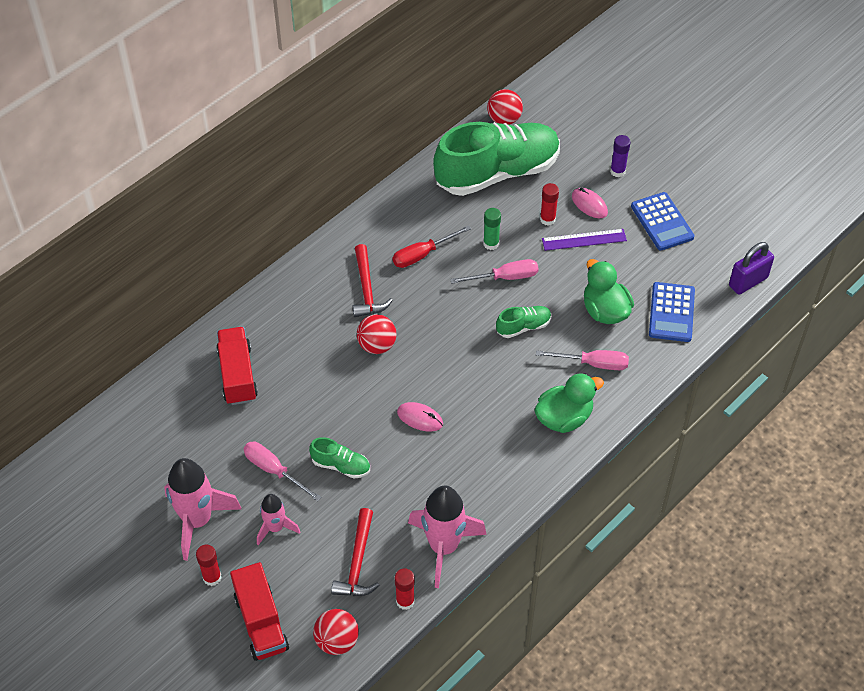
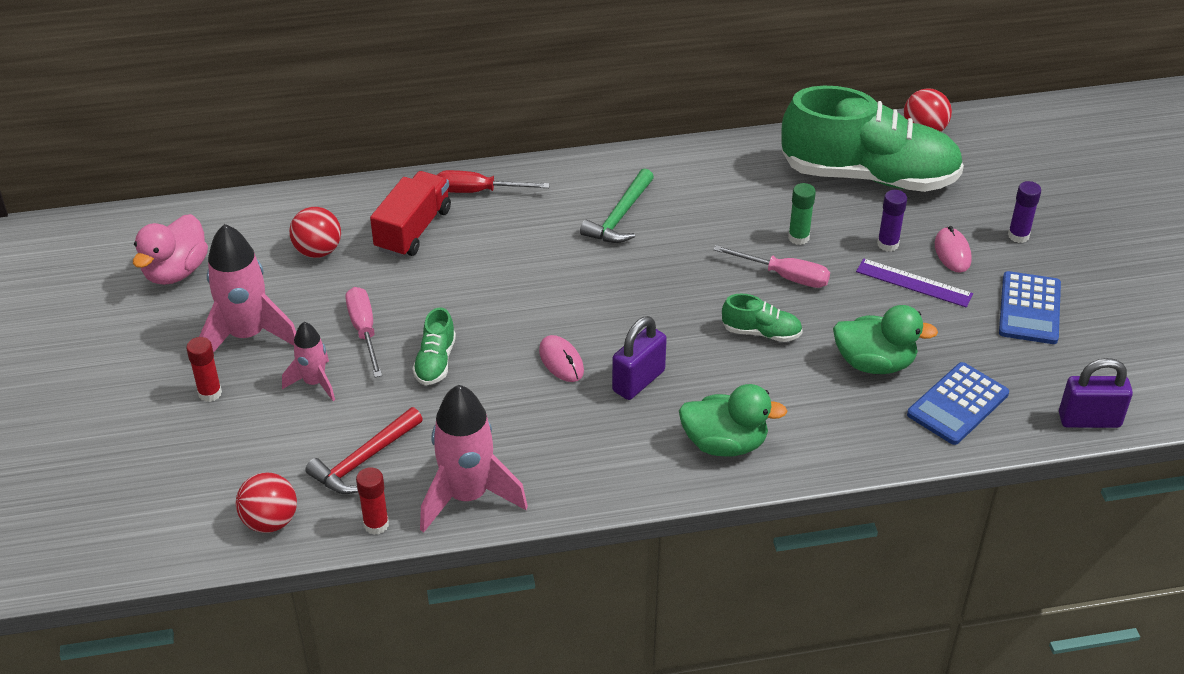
camera: 35 degrees right, 10 degrees down
(99, 501) = (176, 271): none -> pink duck
(261, 622) = (214, 460): red truck -> none
(341, 465) = (435, 362): green shoe -> green shoe turned 45 degrees clockwise
(367, 289) = (620, 216): red hammer -> green hammer
(377, 345) = (581, 272): red ball -> red ball (318, 251)
(422, 254) = (711, 213): red screwdriver -> red screwdriver (478, 191)
(478, 404) = (638, 381): none -> purple padlock
(547, 219) = (887, 244): red glue stick -> purple glue stick
(593, 364) = (810, 408): pink screwdriver -> none
(605, 311) = (874, 363): green duck -> green duck turned 90 degrees clockwise

